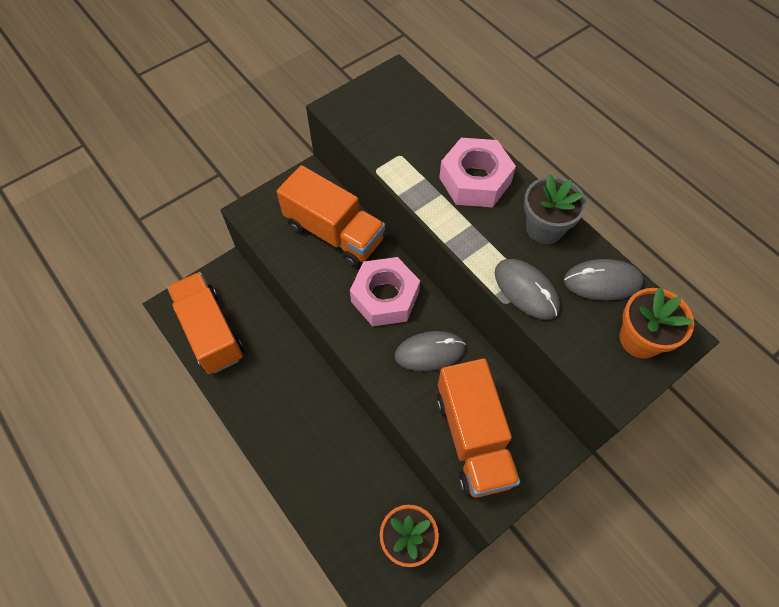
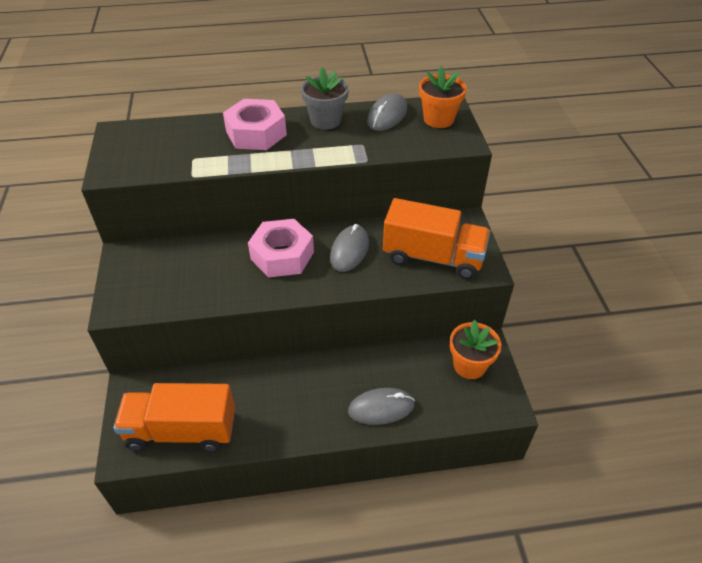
camera: 60 degrees left, 15 degrees down
(334, 233) = (195, 261): orange truck -> none
(526, 290) = (365, 148): grey mouse -> grey mouse (381, 408)

